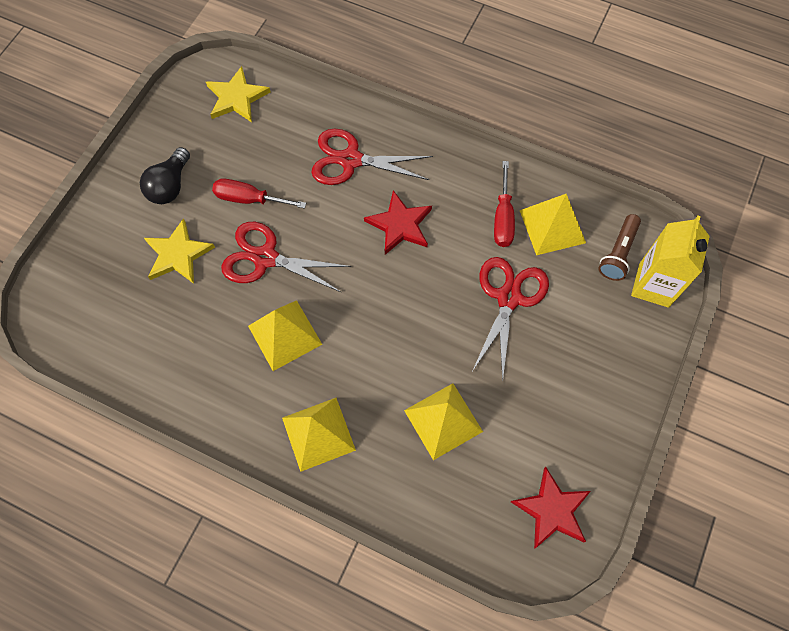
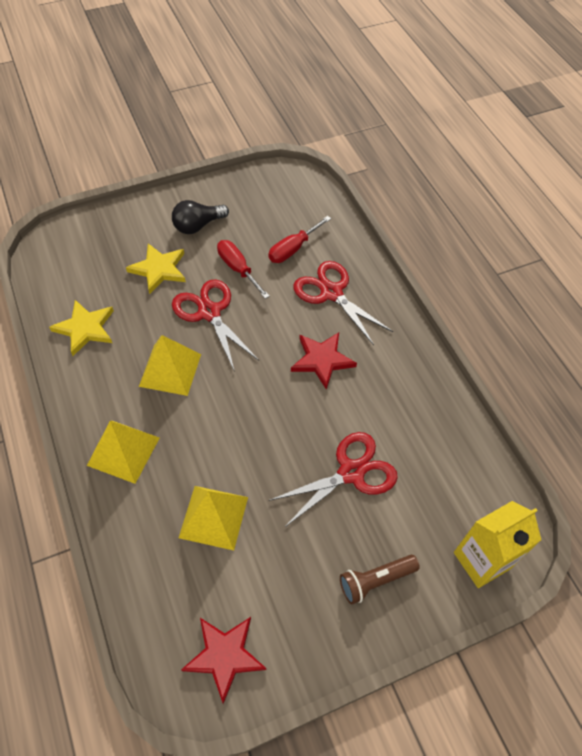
camera: 40 degrees right, 10 degrees down
(236, 98) = (295, 202): yellow star -> yellow star (85, 328)
(503, 218) = (404, 413): red screwdriver -> red screwdriver (293, 249)
(552, 226) = (438, 449): yellow pyramid -> none
(618, 253) = (474, 511): brown flashlight -> brown flashlight (375, 580)

